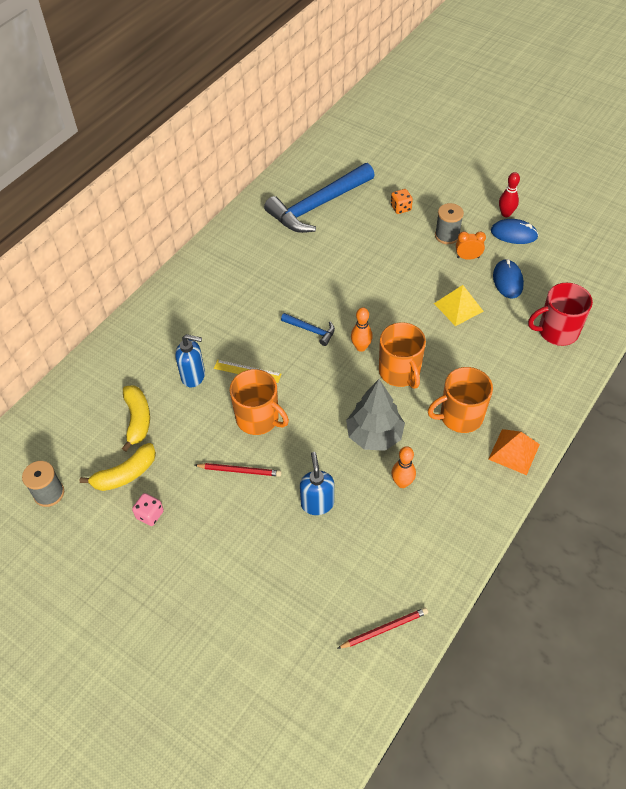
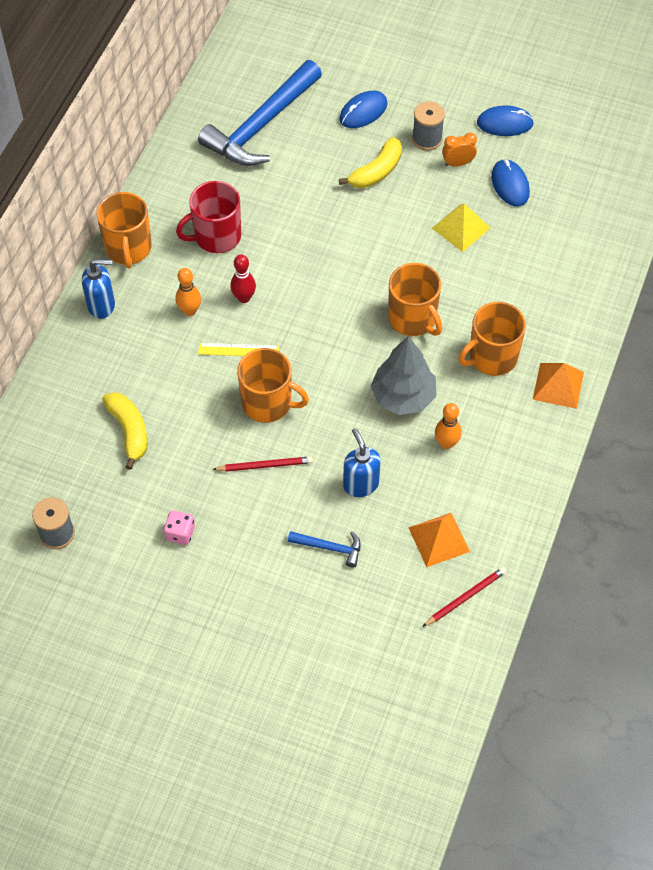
camera: 15 degrees left, 5 degrees up
(125, 474) = (137, 495): yellow banana -> yellow banana (376, 172)
(186, 278) = (128, 248): none -> orange mug
(193, 376) = (177, 368): blue soap dispenser -> blue soap dispenser (102, 305)
(311, 330) = (298, 287): blue hammer -> blue hammer (330, 548)
(361, 347) = (361, 297): orange bowling pin -> orange bowling pin (189, 311)
(373, 568) = (439, 539): none -> orange pyramid
(400, 208) = (363, 112): orange dice -> blue mouse
(506, 214) = (490, 99): red bowling pin -> red bowling pin (244, 298)
(557, 331) = (577, 237): red mug -> red mug (216, 236)

